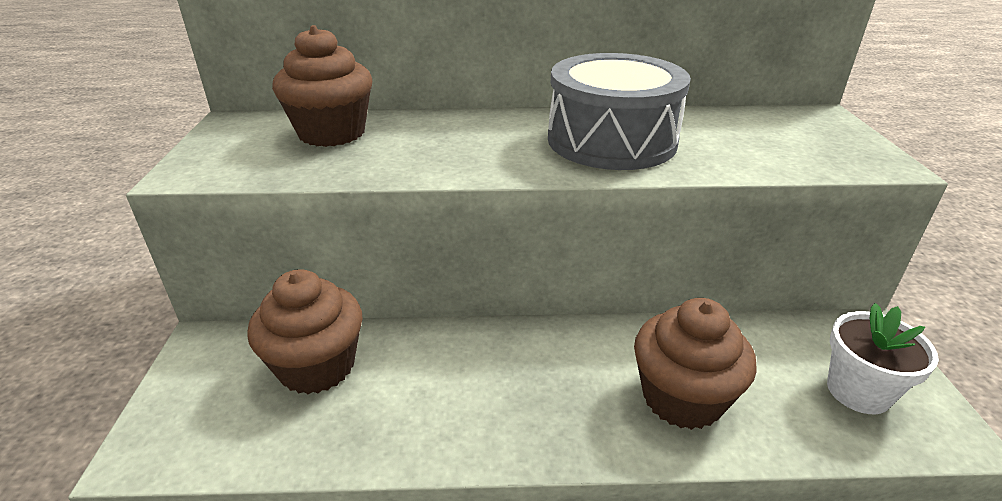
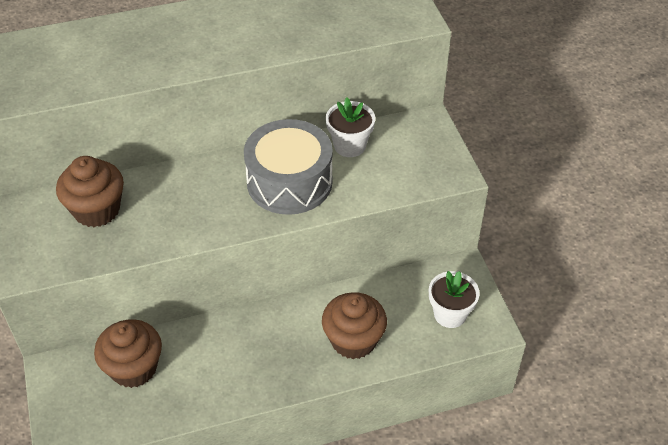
camera: 15 degrees left, 15 degrees up
(704, 121) = (350, 145): none -> white flower pot

